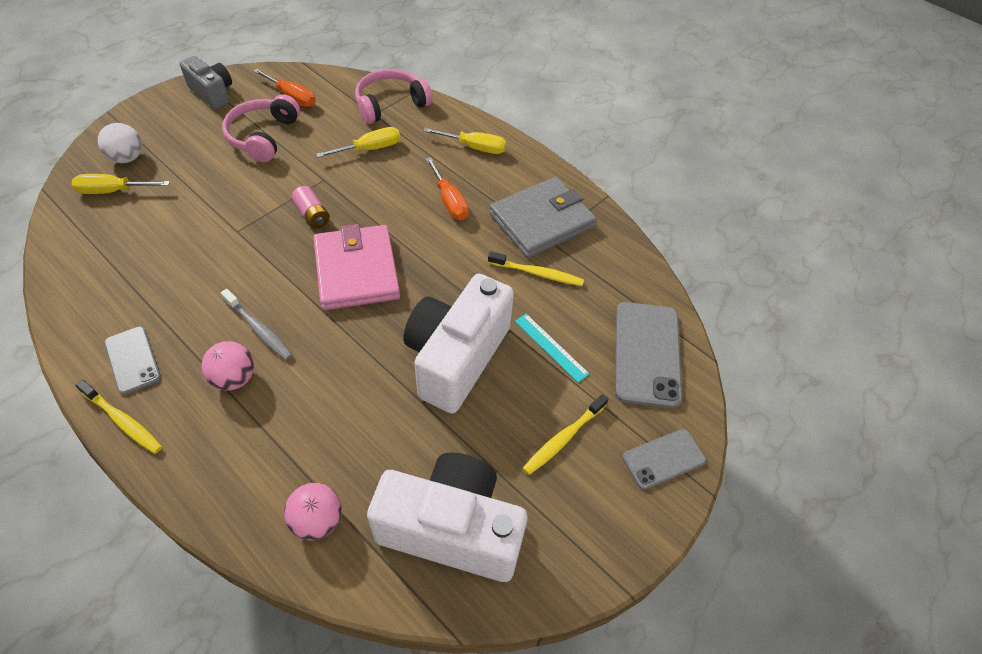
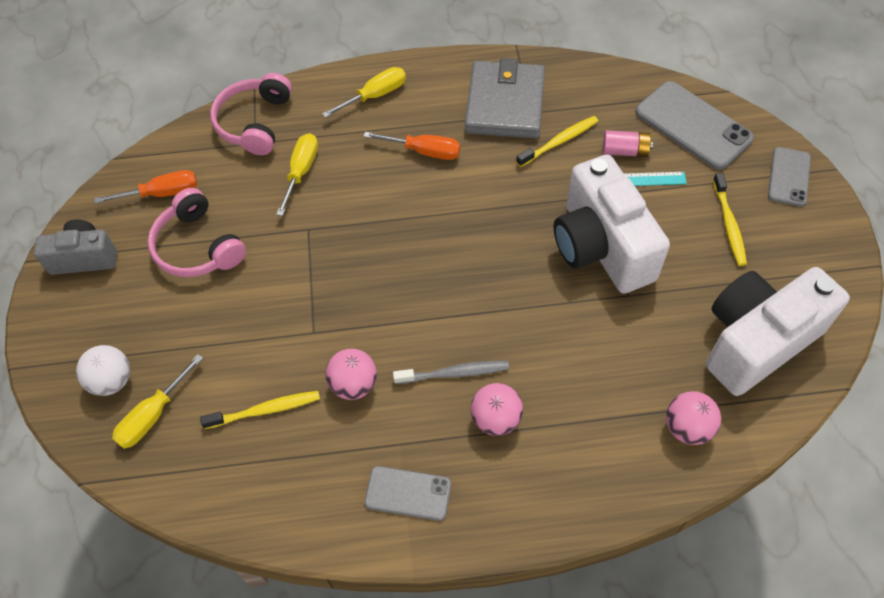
camera: 45 degrees left, 5 degrees up
(123, 421) = (476, 531): yellow toothbrush -> yellow toothbrush (265, 410)
(207, 277) = (354, 384): none -> pink ball
(312, 215) = (347, 262): pink battery -> pink battery (625, 151)
(357, 271) = (447, 264): pink wallet -> none

